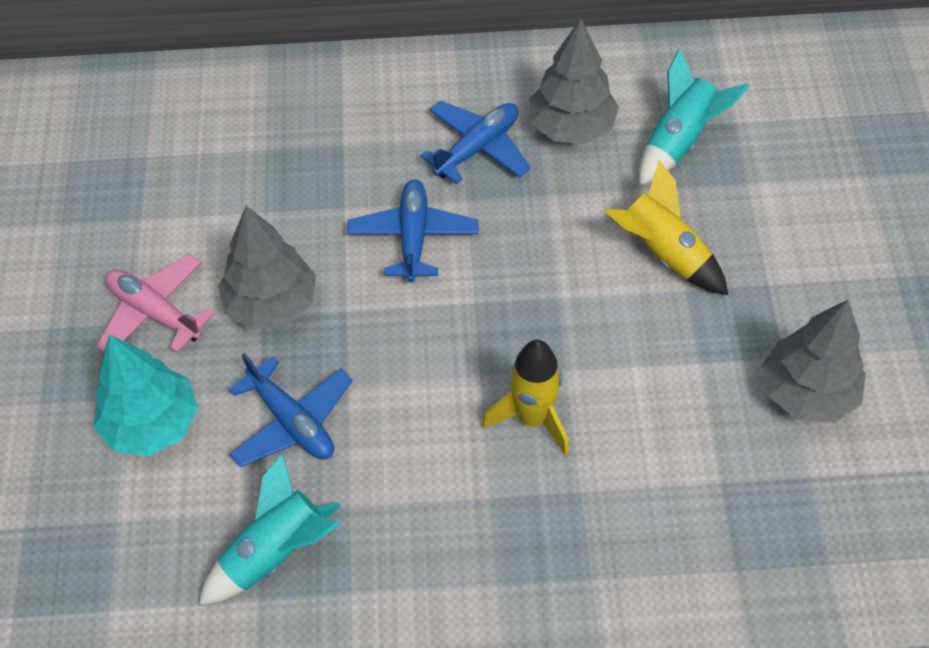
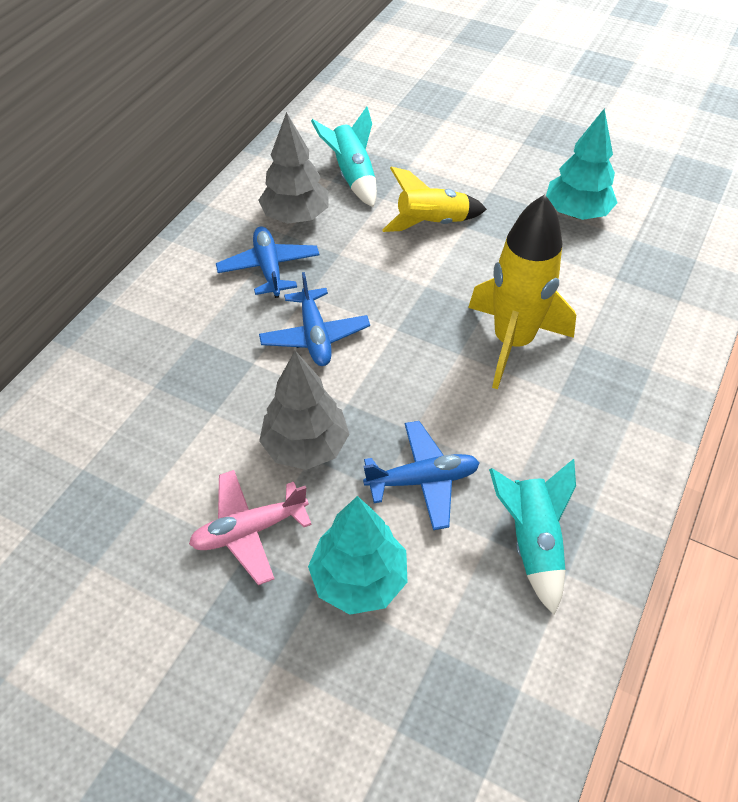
camera: 60 degrees left, 5 degrees down
(413, 237) = (315, 336): blue plane -> blue plane turned 135 degrees counterclockwise
(532, 418) = (512, 342): yellow rocket -> yellow rocket, size x1.57
(807, 392) = (576, 213): grey tree -> turquoise tree

